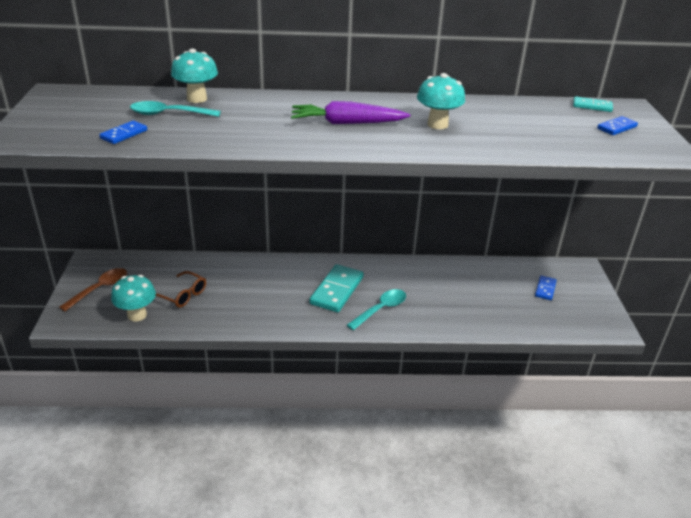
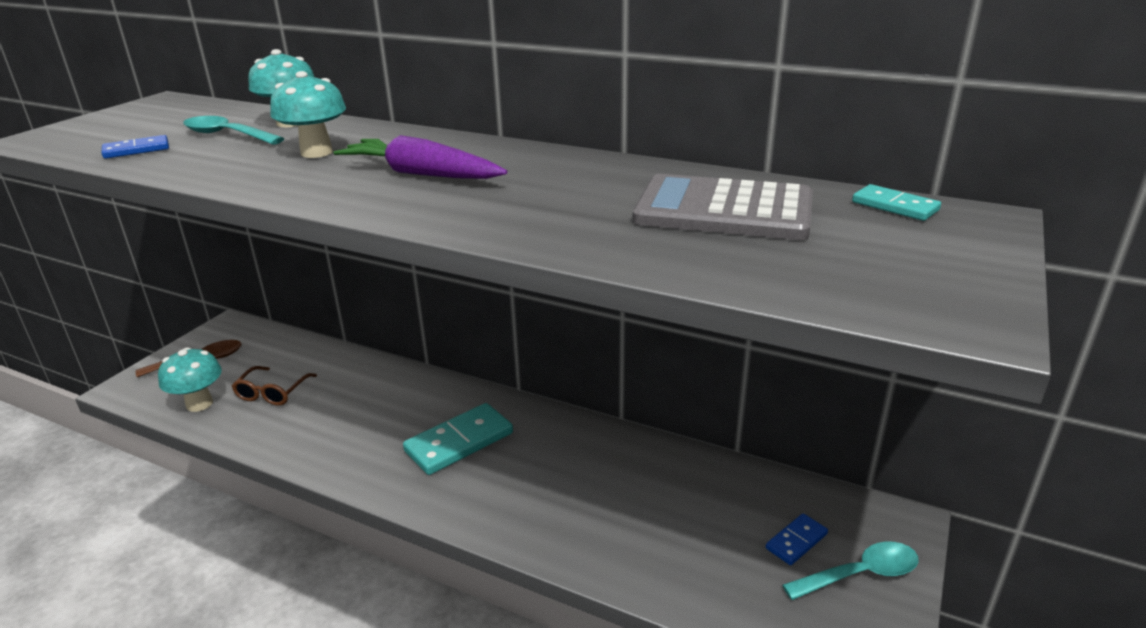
camera: 30 degrees right, 5 degrees down
(182, 295) = (272, 393): brown glasses -> brown glasses turned 45 degrees clockwise
(381, 309) = (492, 490): turquoise spoon -> turquoise spoon (860, 574)
(437, 125) = (554, 195): turquoise mushroom -> turquoise mushroom (316, 152)
(526, 120) = (723, 210): none -> grey calculator
(617, 128) = (897, 249): blue domino -> none

